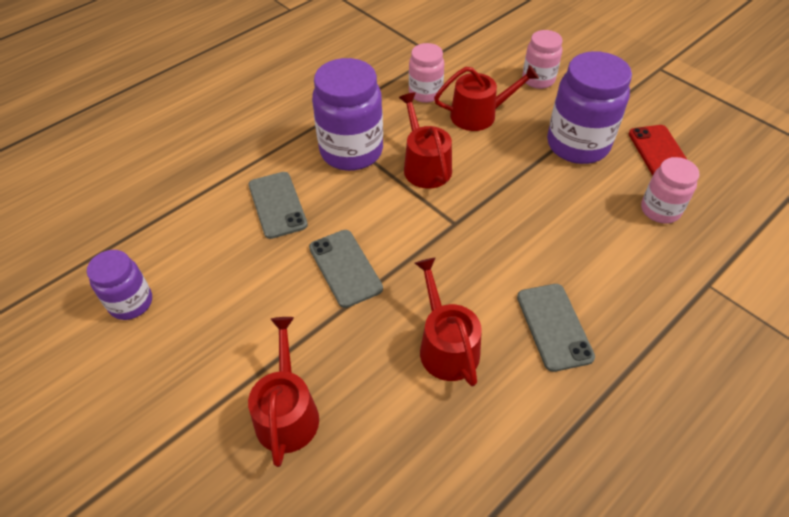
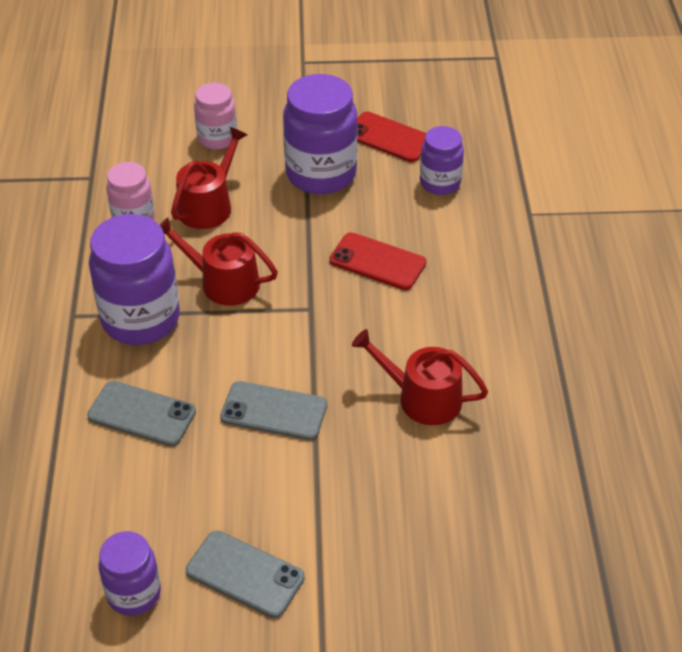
camera: 50 degrees left, 5 degrees down
(287, 412) = (377, 539): red watering can -> none
(540, 229) = (377, 262): none -> red phone
(554, 326) = (473, 323): grey phone -> grey phone (245, 574)
(660, 210) = (440, 183): pink jar -> purple jar

